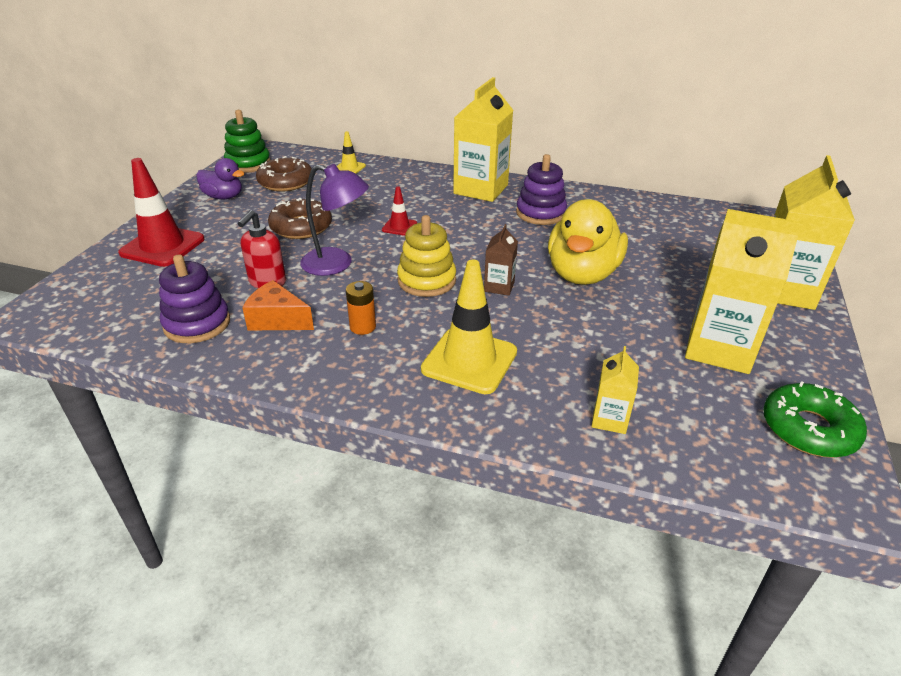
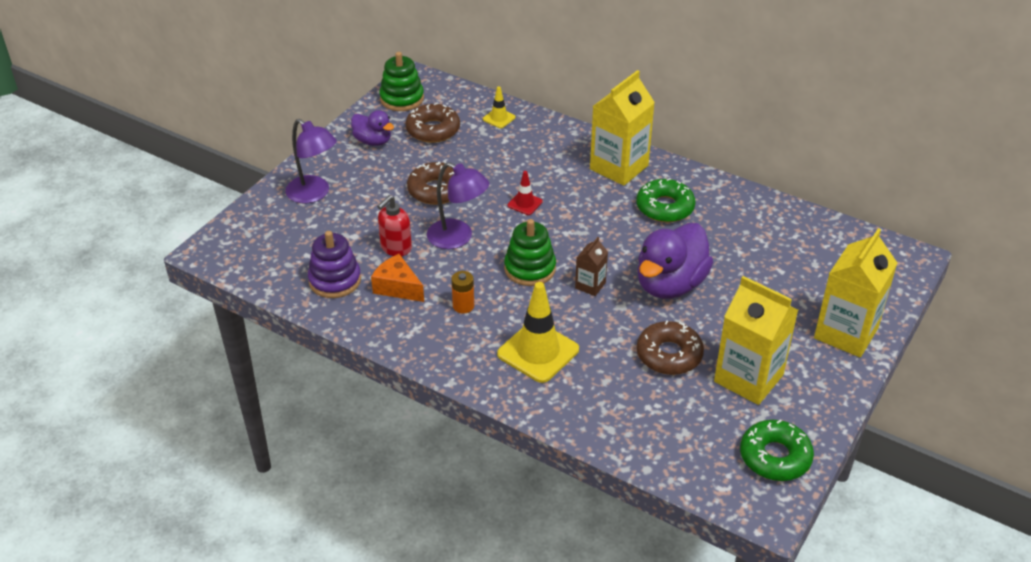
camera: 15 degrees right, 5 degrees up
(162, 246) = (314, 194): red traffic cone -> purple lamp
(426, 280) = (530, 269): yellow stacking toy -> green stacking toy
(540, 213) = (665, 207): purple stacking toy -> green donut
(582, 274) = (670, 284): yellow duck -> purple duck
(609, 419) = (625, 420): yellow carton -> none
(619, 339) = (669, 355): none -> brown donut

